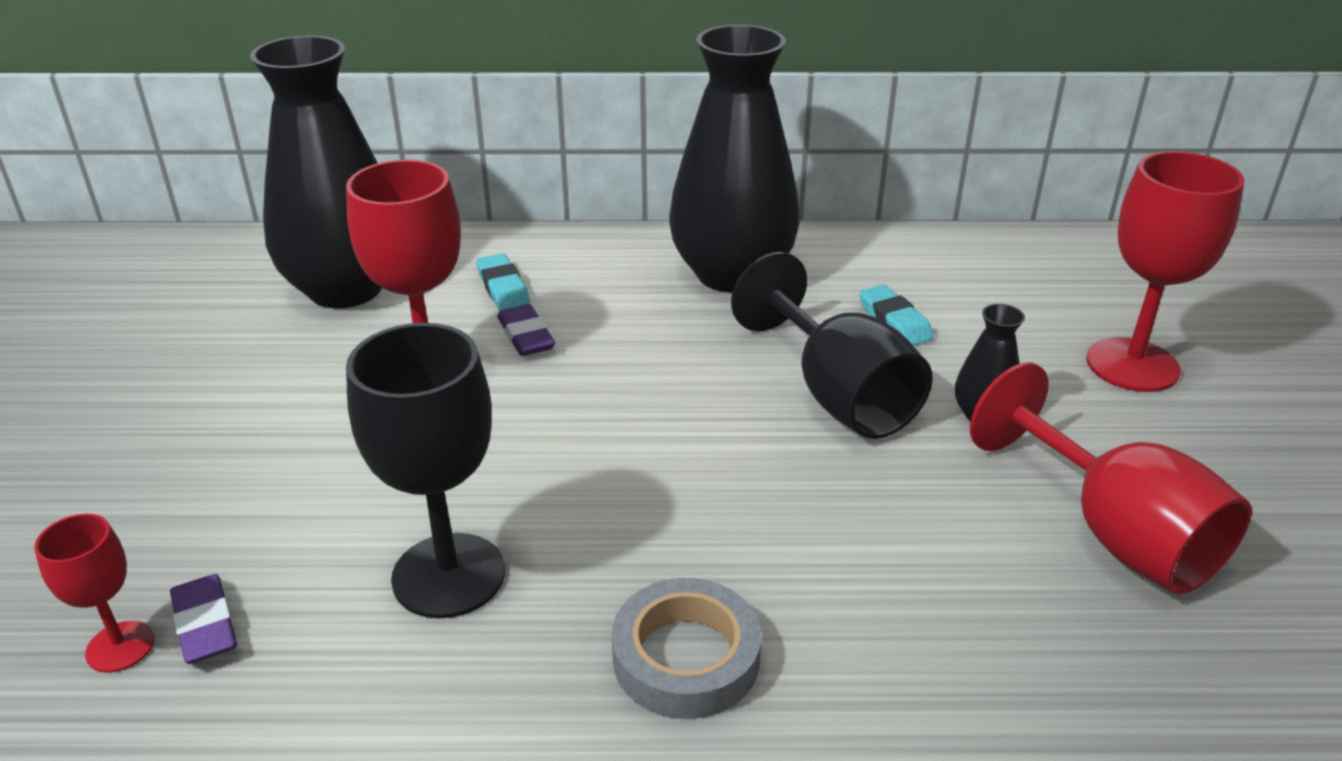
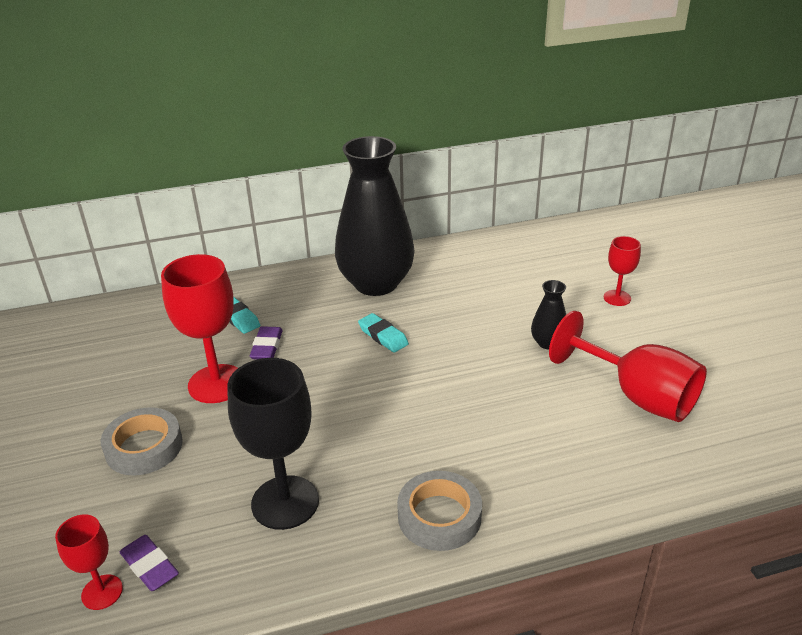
camera: 15 degrees left, 0 degrees up
(283, 445) = (144, 447): none -> grey tape
(345, 289) = (135, 337): black vase -> none
(526, 336) = (267, 347): purple eraser -> purple eraser turned 45 degrees clockwise
(837, 395) = (465, 347): black goblet -> none
(894, 321) = (481, 296): turquoise eraser -> turquoise eraser (383, 336)
(1132, 365) = (617, 298): red goblet -> red goblet, size x0.53

